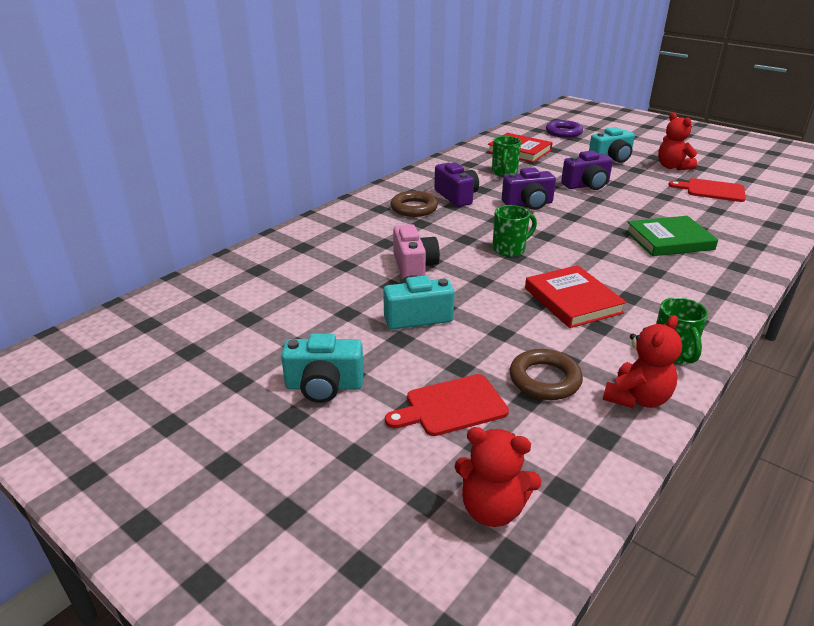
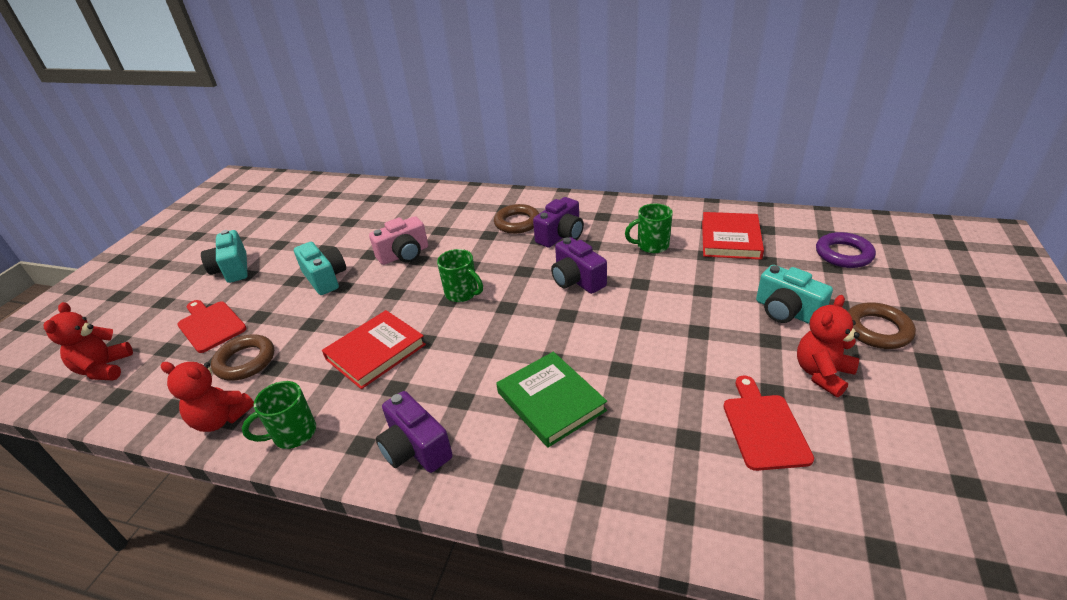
camera: 70 degrees right, 5 degrees up
(587, 185) = (668, 308): purple camera -> purple camera (415, 448)
(641, 146) = (877, 330): none -> brown ring

